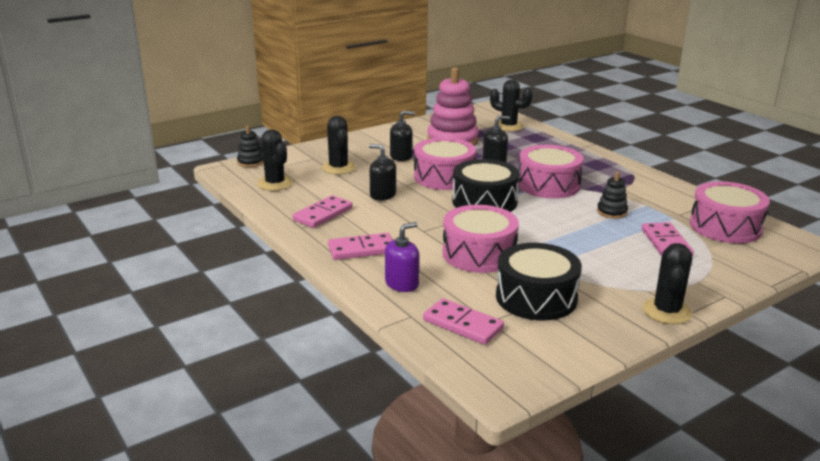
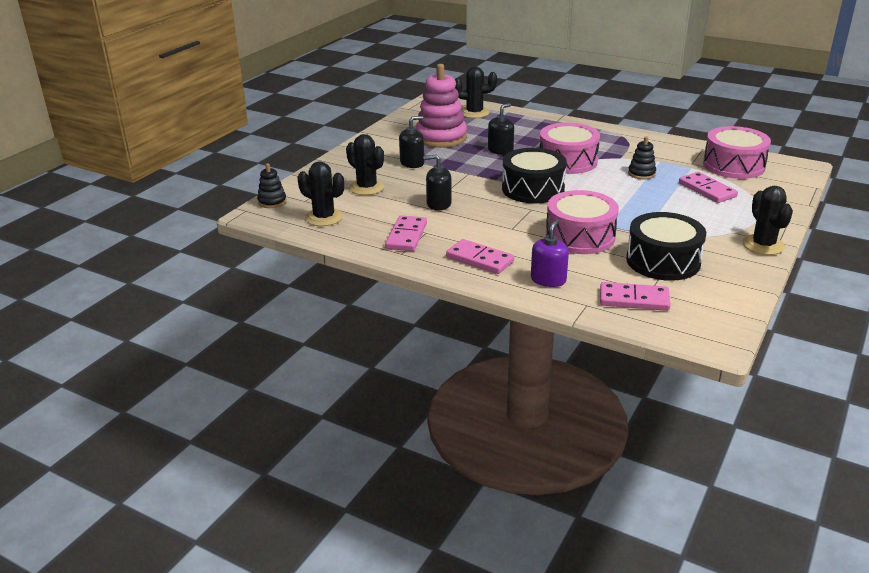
camera: 25 degrees left, 5 degrees up
(361, 249) = (479, 259): pink domino -> pink domino turned 75 degrees clockwise
(444, 177) = (473, 174): pink drum -> none

